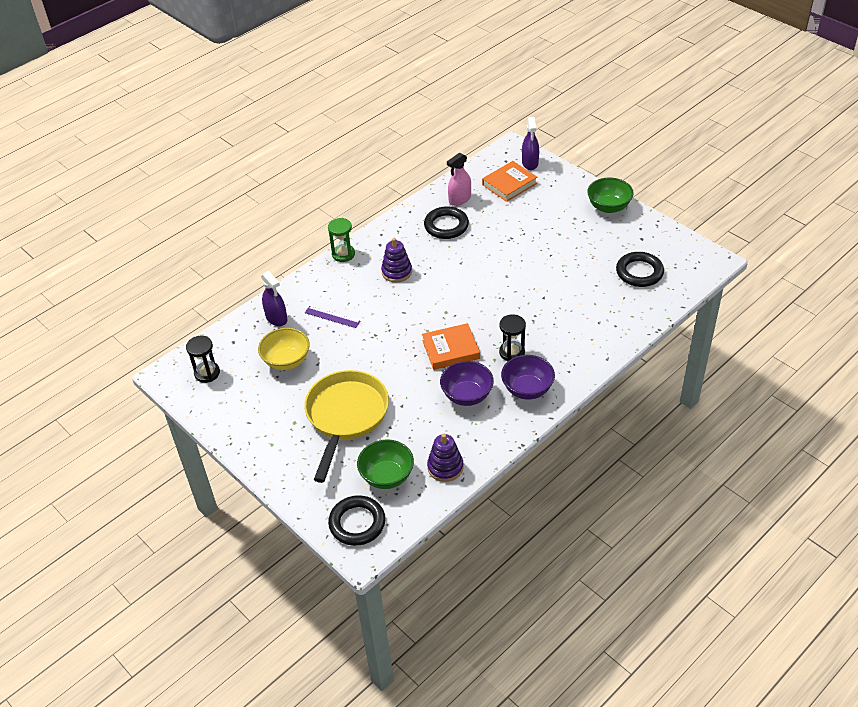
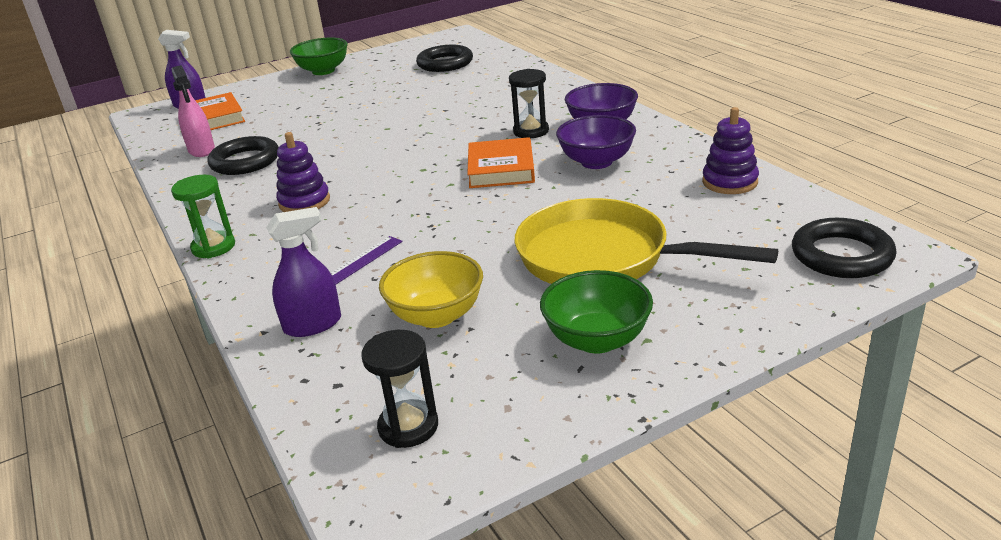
camera: 75 degrees left, 15 degrees down
(387, 476) = (742, 226): green bowl -> green bowl (597, 339)

